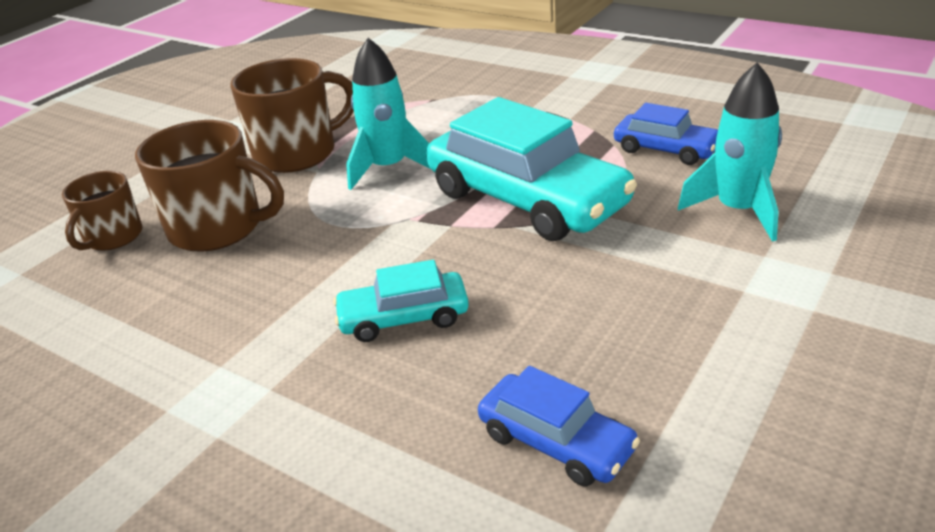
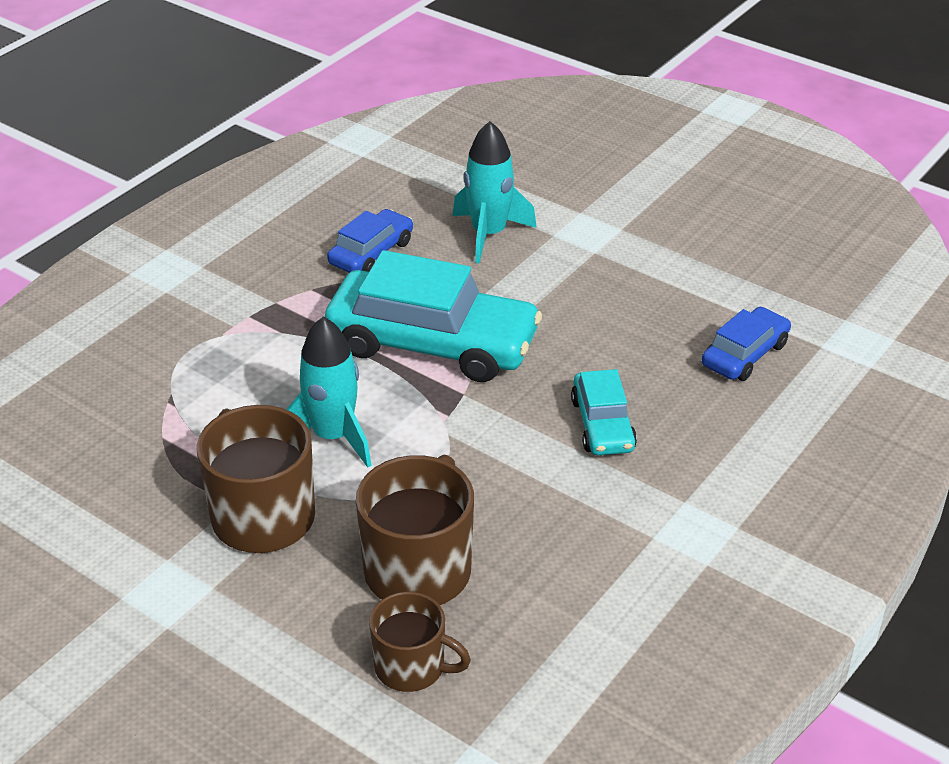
camera: 90 degrees left, 5 degrees up
(527, 199) = (432, 343): turquoise car -> turquoise car turned 60 degrees clockwise

